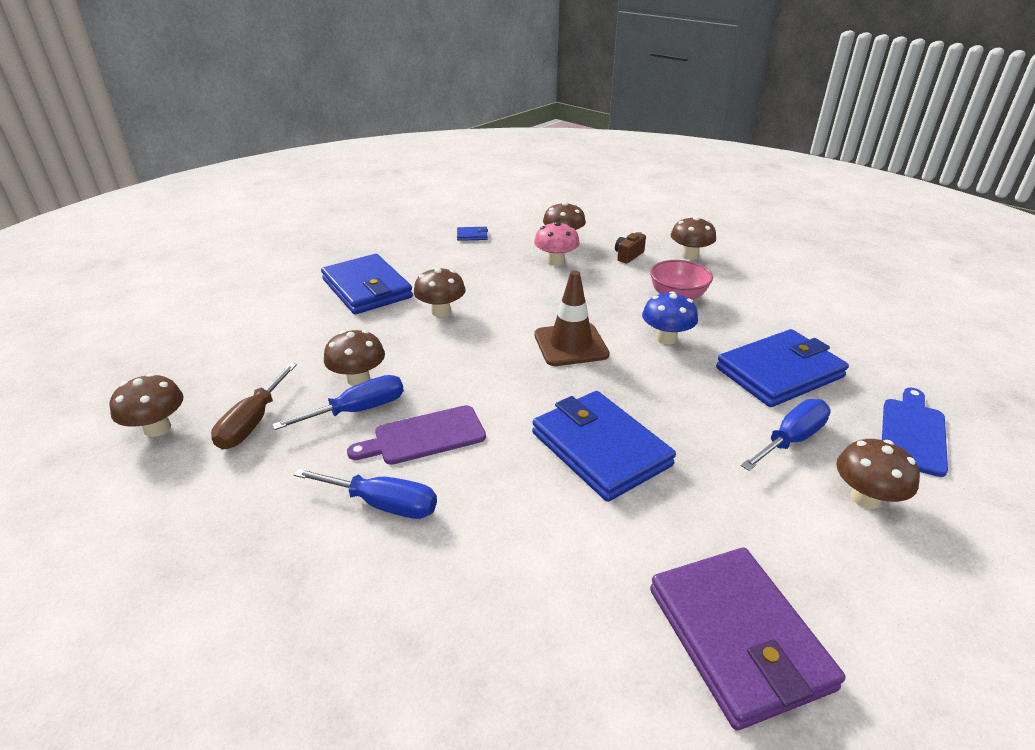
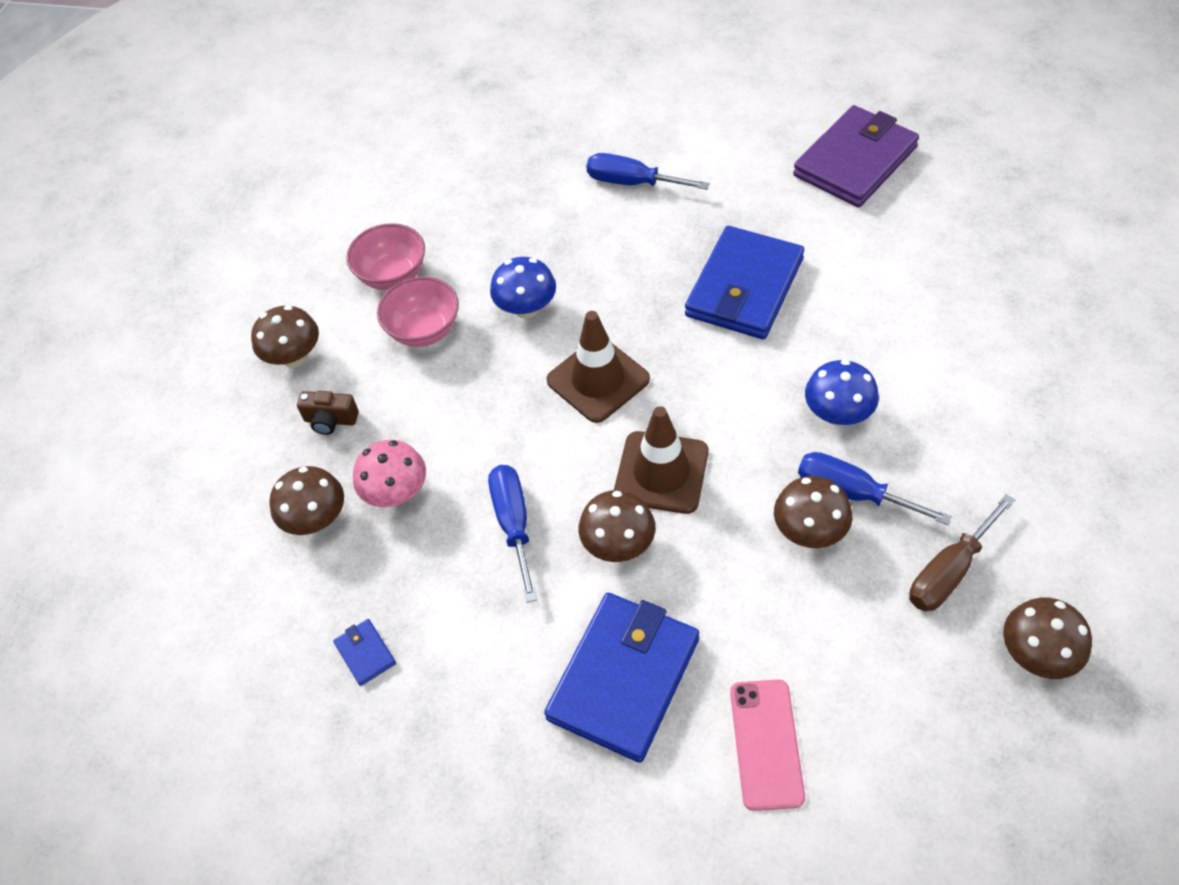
camera: 115 degrees left, 20 degrees up
(252, 422) = (949, 571): brown screwdriver -> brown screwdriver turned 150 degrees clockwise
(276, 313) = (766, 744): none -> pink phone
(383, 504) = (933, 390): blue screwdriver -> blue screwdriver (514, 524)
(424, 436) = (837, 414): purple cutting board -> blue mushroom
(470, 342) = (661, 472): none -> brown traffic cone
(741, 299) = (393, 275): none -> pink bowl
(779, 372) = (531, 212): blue wallet -> none
(865, 498) = (672, 133): brown mushroom -> none
(912, 433) = (567, 122): blue cutting board -> none

